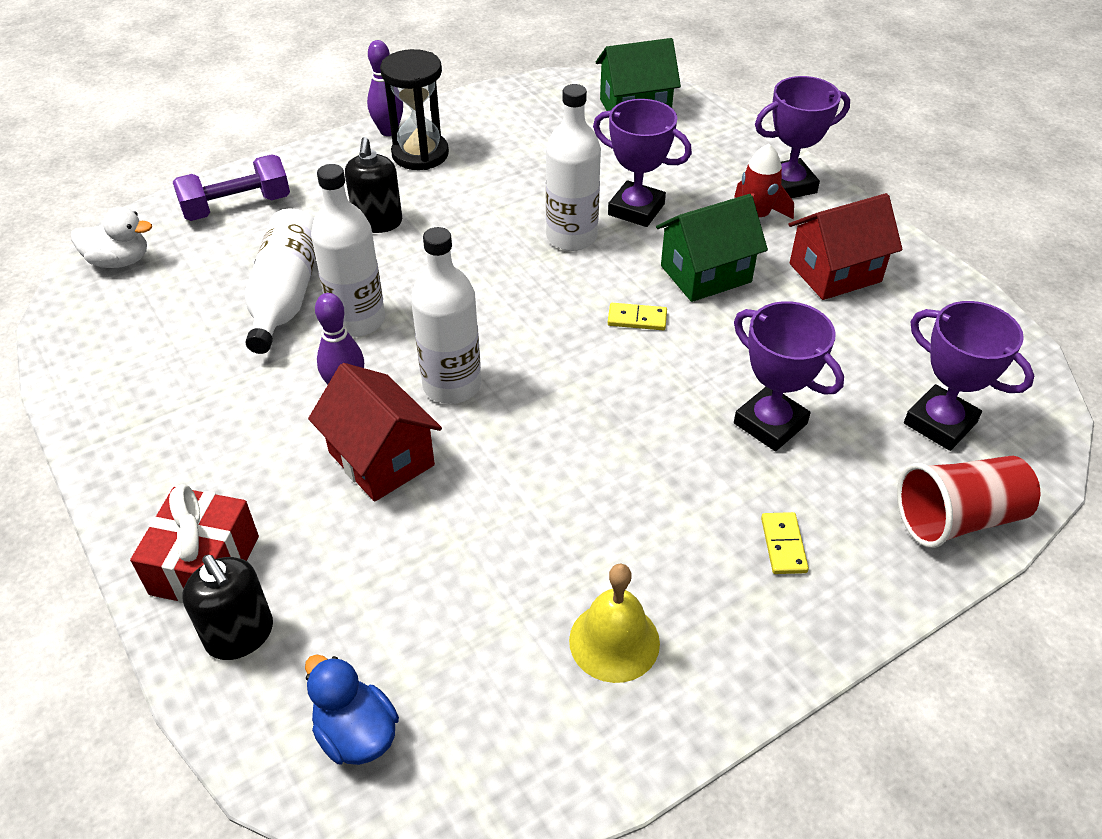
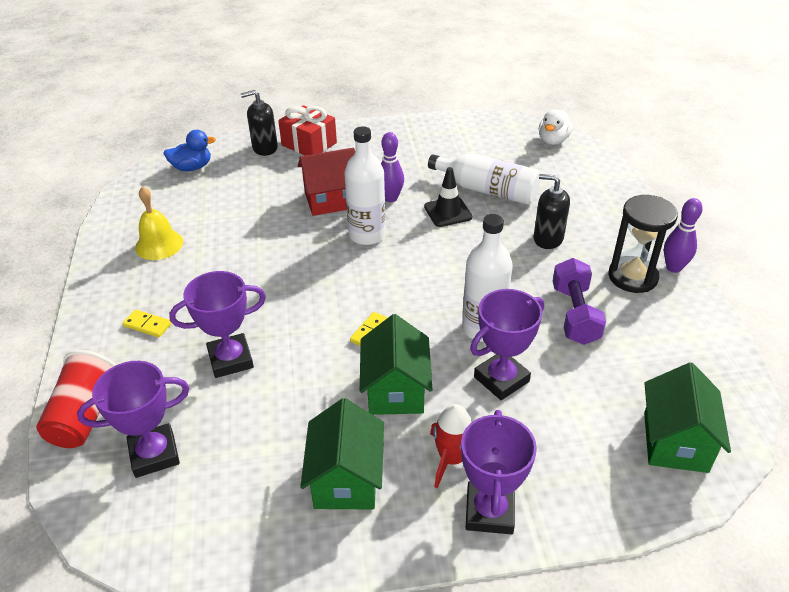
camera: 115 degrees right, 5 degrees down
(237, 207) = (593, 185): purple dumbbell -> purple dumbbell (574, 314)
(357, 320) = (448, 212): white bottle -> black traffic cone
(835, 272) = (346, 479): red house -> green house

